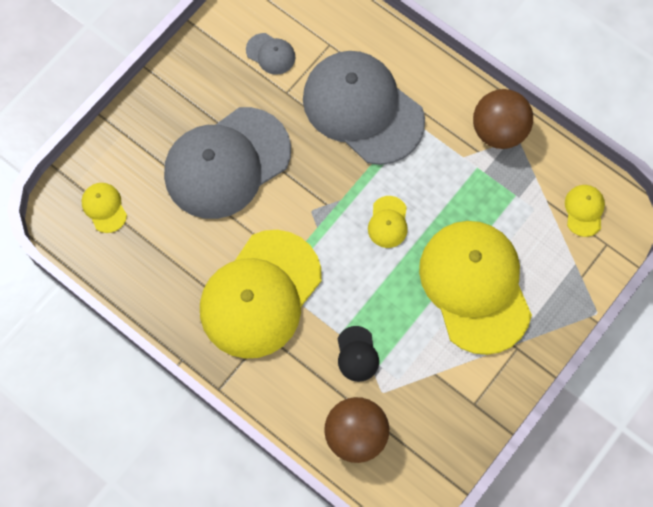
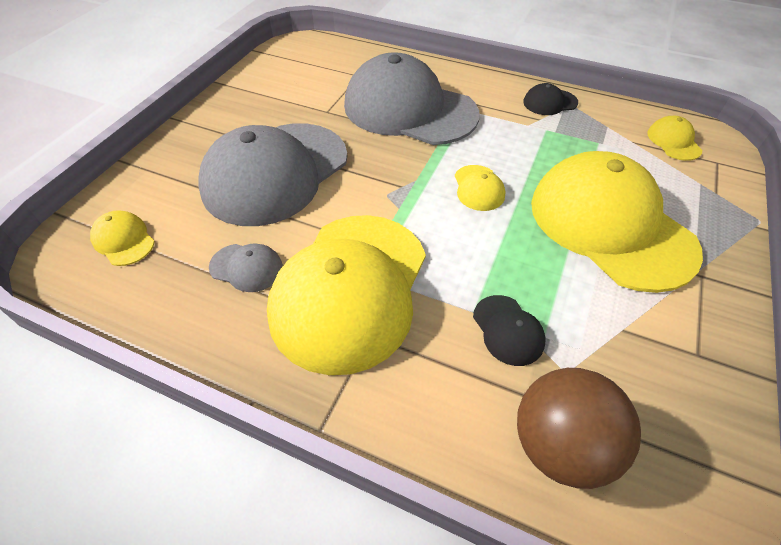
camera: 15 degrees left, 20 degrees down
(270, 54) = (303, 89): grey cap -> grey cap (246, 267)
(498, 131) = (550, 102): brown ball -> black cap

